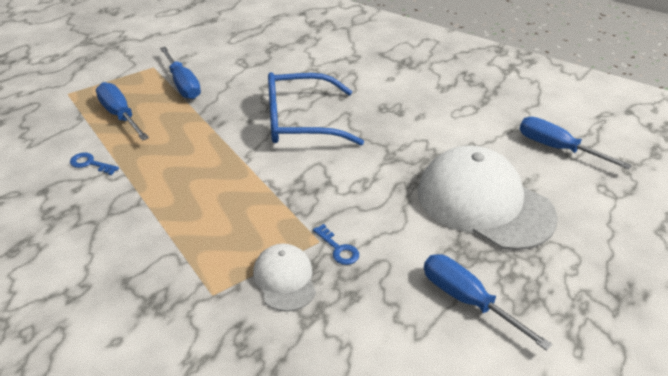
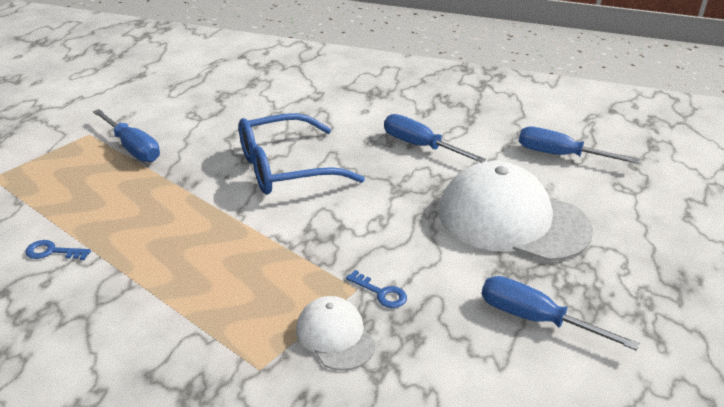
camera: 15 degrees left, 5 degrees down
(120, 115) = (69, 192): blue screwdriver -> blue screwdriver (420, 146)

